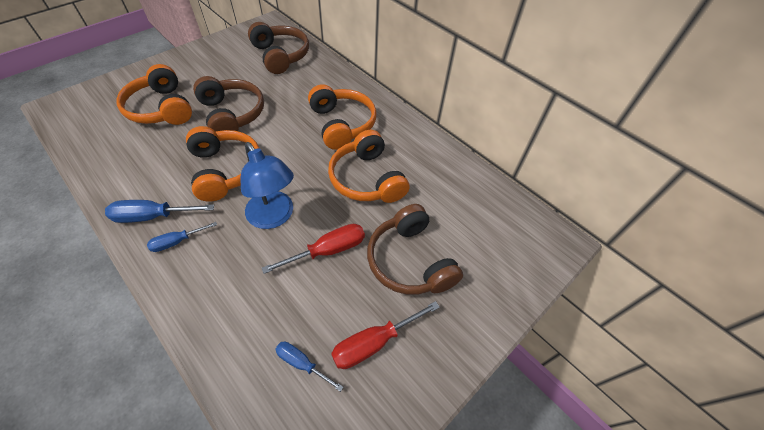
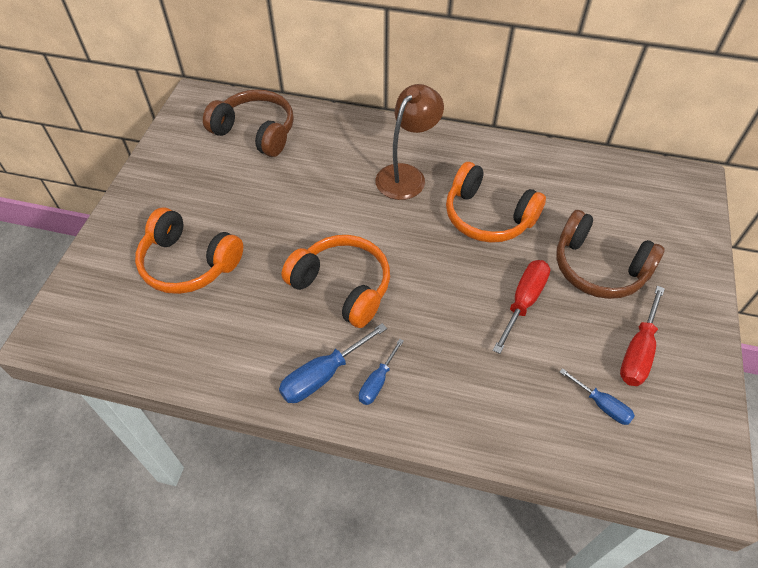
camera: 30 degrees left, 0 degrees up
(232, 114) = (279, 226): brown headphones -> none
(274, 217) = (443, 302): blue lamp -> none
(302, 363) = (602, 405): blue screwdriver -> blue screwdriver turned 135 degrees counterclockwise
(342, 124) = (406, 175): orange headphones -> brown lamp

